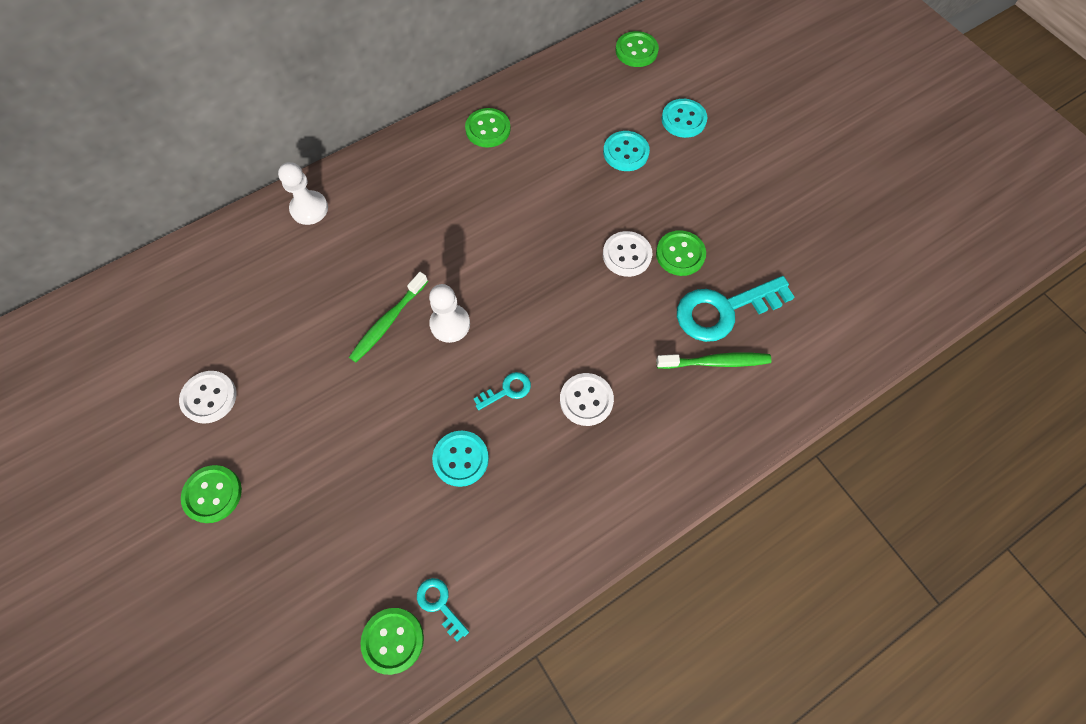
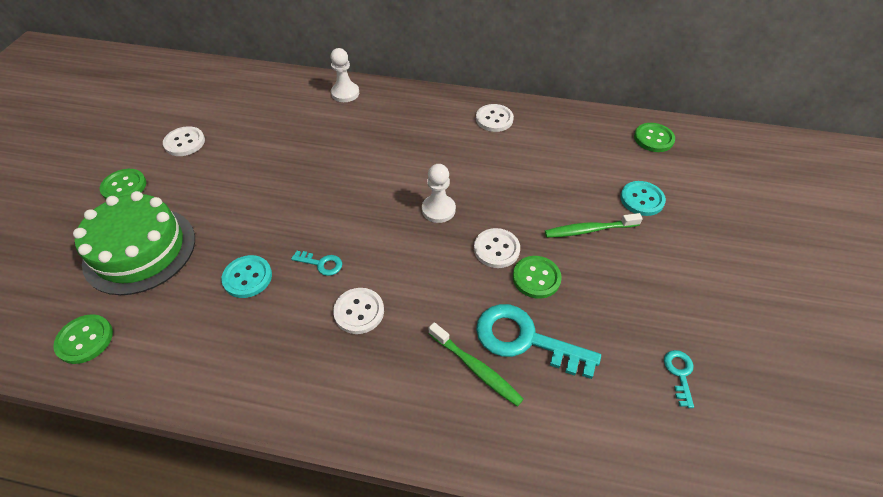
camera: 45 degrees right, 15 degrees down
(325, 530) = (140, 250): none -> green cake
(388, 321) = (309, 174): green toothbrush -> green toothbrush (589, 230)
(439, 604) = (130, 345): turquoise key -> turquoise key (679, 373)
(450, 324) = (339, 202): white pawn -> white pawn (438, 210)
(488, 129) = (494, 119): green button -> white button
(626, 152) = (572, 190): turquoise button -> none

